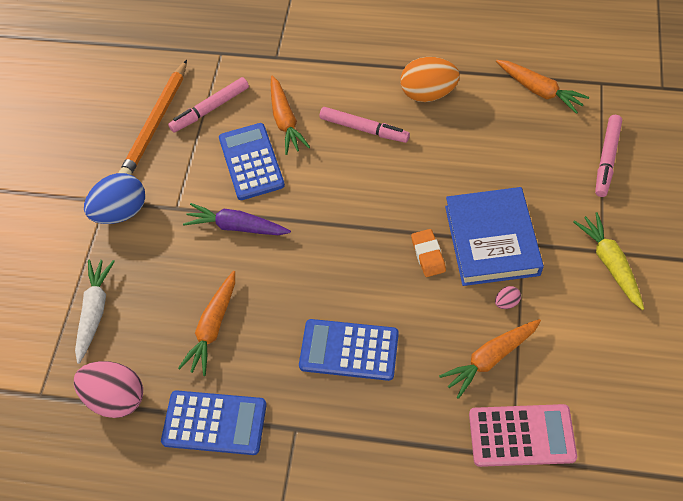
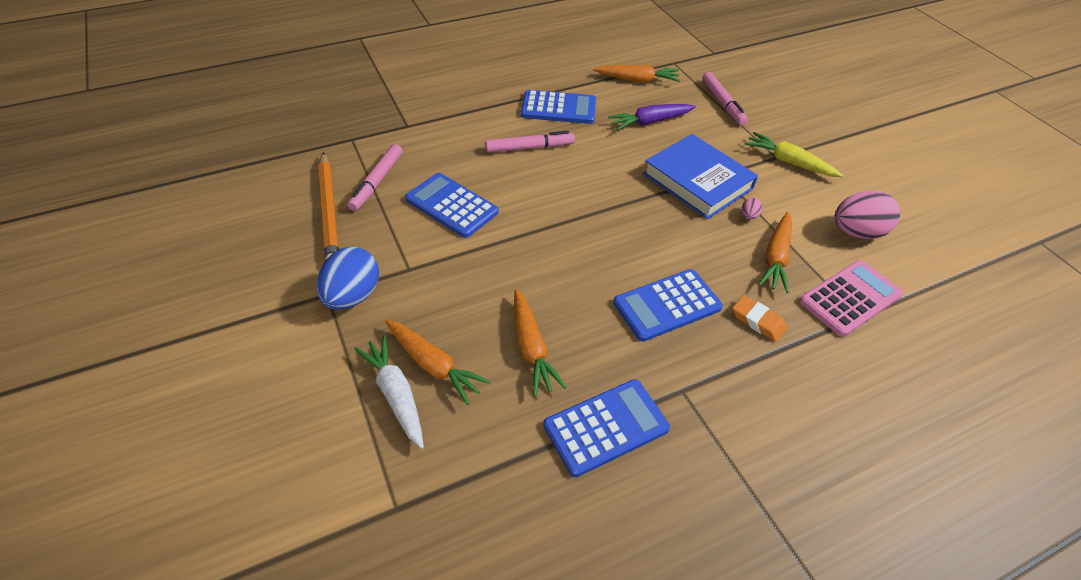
camera: 40 degrees left, 10 degrees down
(116, 398) = (486, 461): pink egg -> pink egg (856, 232)
(236, 226) = (482, 259): purple carrot -> purple carrot (650, 122)
(285, 121) = (456, 166): orange carrot -> orange carrot (434, 365)
(428, 93) = (558, 108): orange egg -> blue calculator
(428, 255) = (662, 210): orange eraser -> orange eraser (758, 321)

